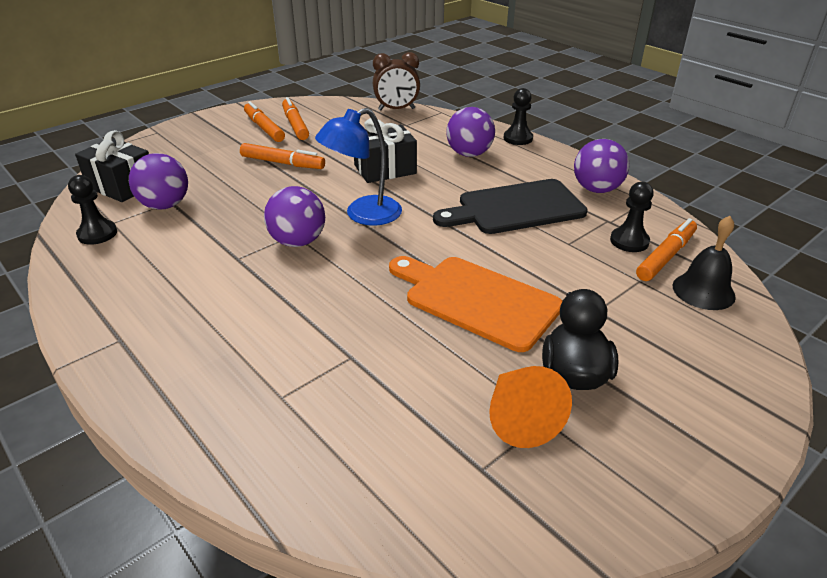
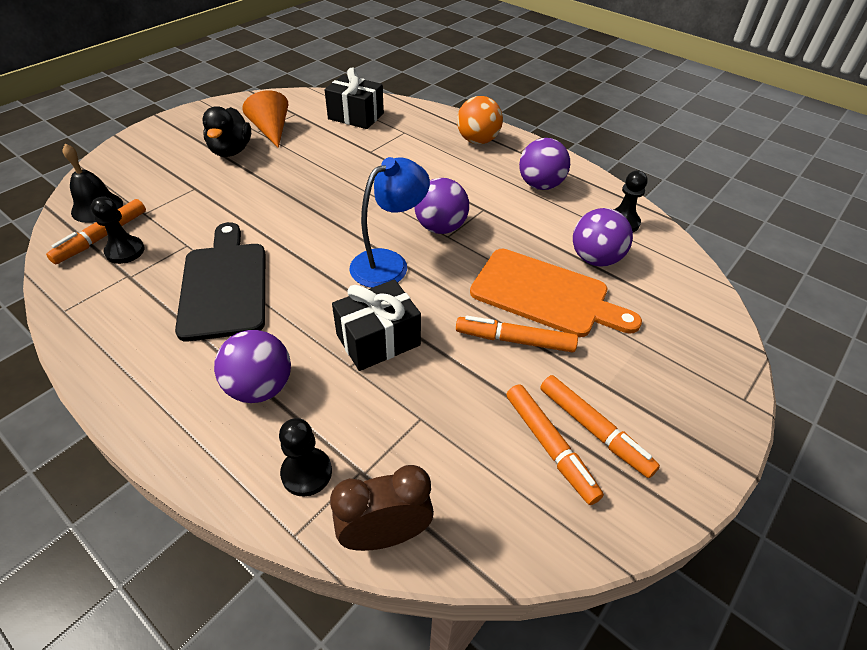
camera: 170 degrees right, 10 degrees up
(122, 186) = (667, 282): black gift -> black gift (356, 116)
(169, 365) = (477, 141): none -> orange ball
(476, 300) = (285, 189): orange cutting board -> orange cutting board (545, 294)
(515, 208) = (224, 285): black cutting board -> black cutting board turned 75 degrees counterclockwise
(518, 138) = (170, 443): black pawn -> black pawn (306, 473)
(596, 189) = (112, 325): purple ball -> purple ball (540, 185)

